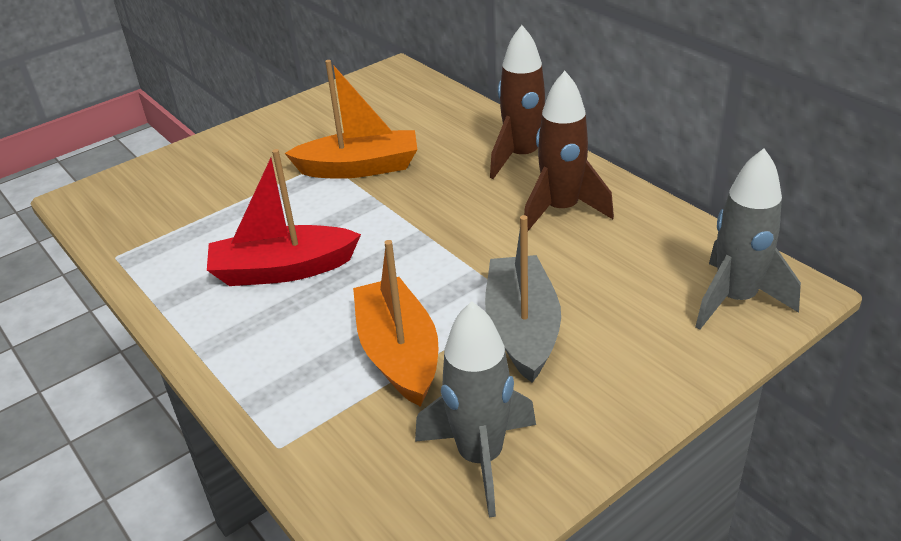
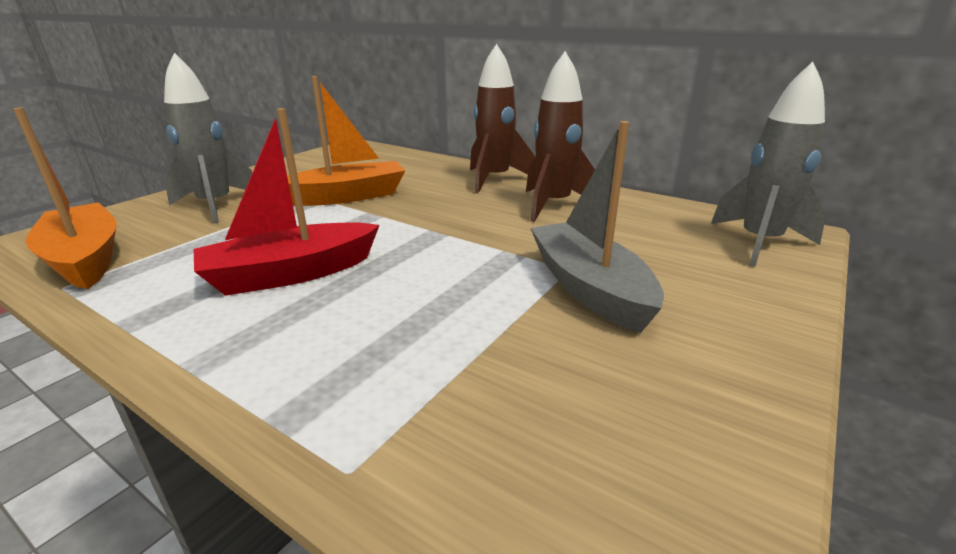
camera: 20 degrees left, 10 degrees down
(399, 353) = (468, 329): orange boat -> orange boat (85, 259)
(480, 458) = (648, 425): grey rocket -> grey rocket (215, 206)

